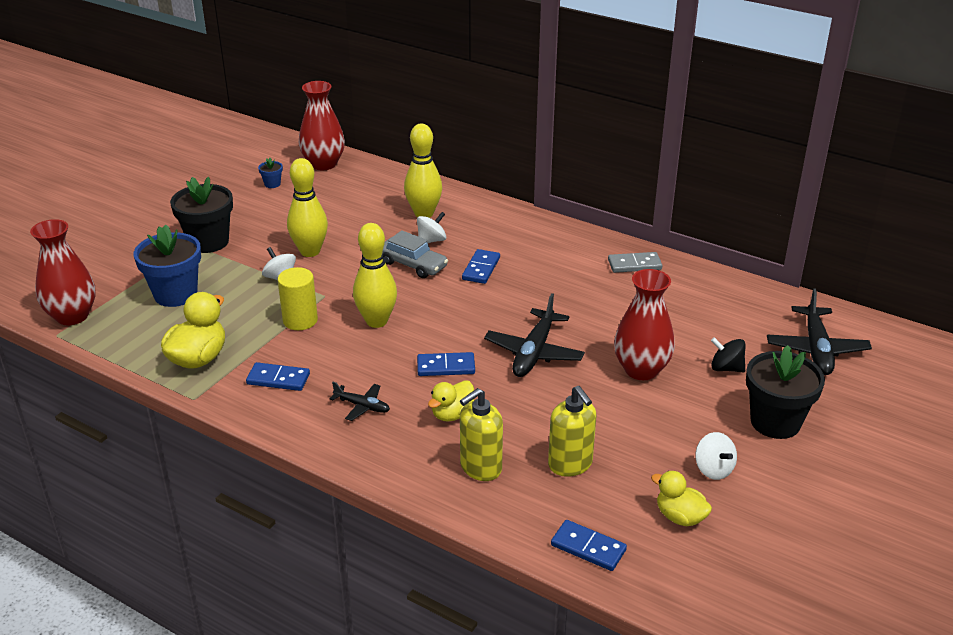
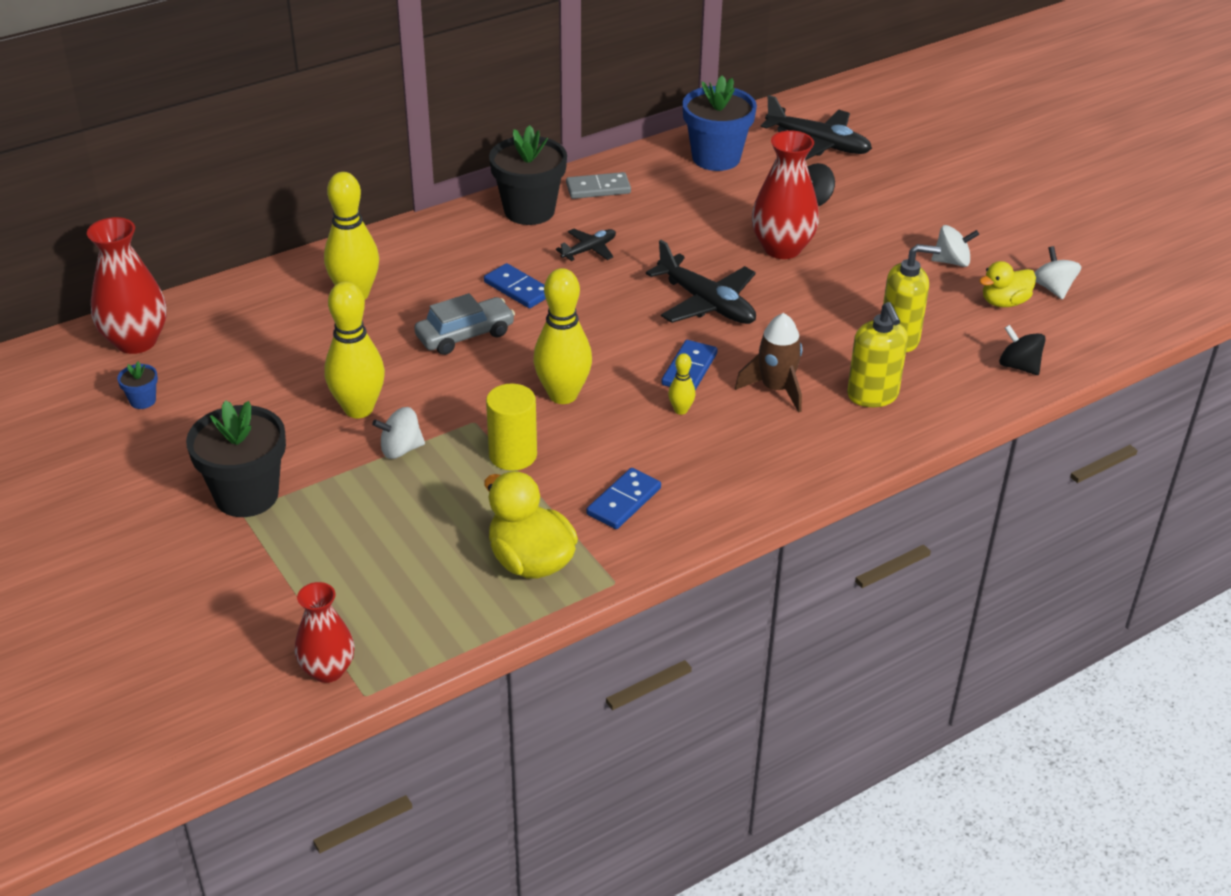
camera: 65 degrees left, 5 degrees up
(72, 316) = (328, 670): red vase -> red vase, size x0.65
(175, 294) = (358, 554): blue flower pot -> blue flower pot (716, 158)
(362, 406) = (720, 448): black plane -> black plane (589, 250)
(395, 376) = (681, 410): none -> yellow bowling pin
(431, 240) = (424, 306): white spinning top -> white spinning top (1053, 288)
(452, 414) = (775, 389): yellow duck -> brown rocket
(588, 547) = (1018, 366): blue domino -> black spinning top
(634, 264) = (598, 188): grey domino -> grey domino turned 60 degrees clockwise
(775, 422) = (907, 205): black flower pot -> black flower pot (529, 211)

